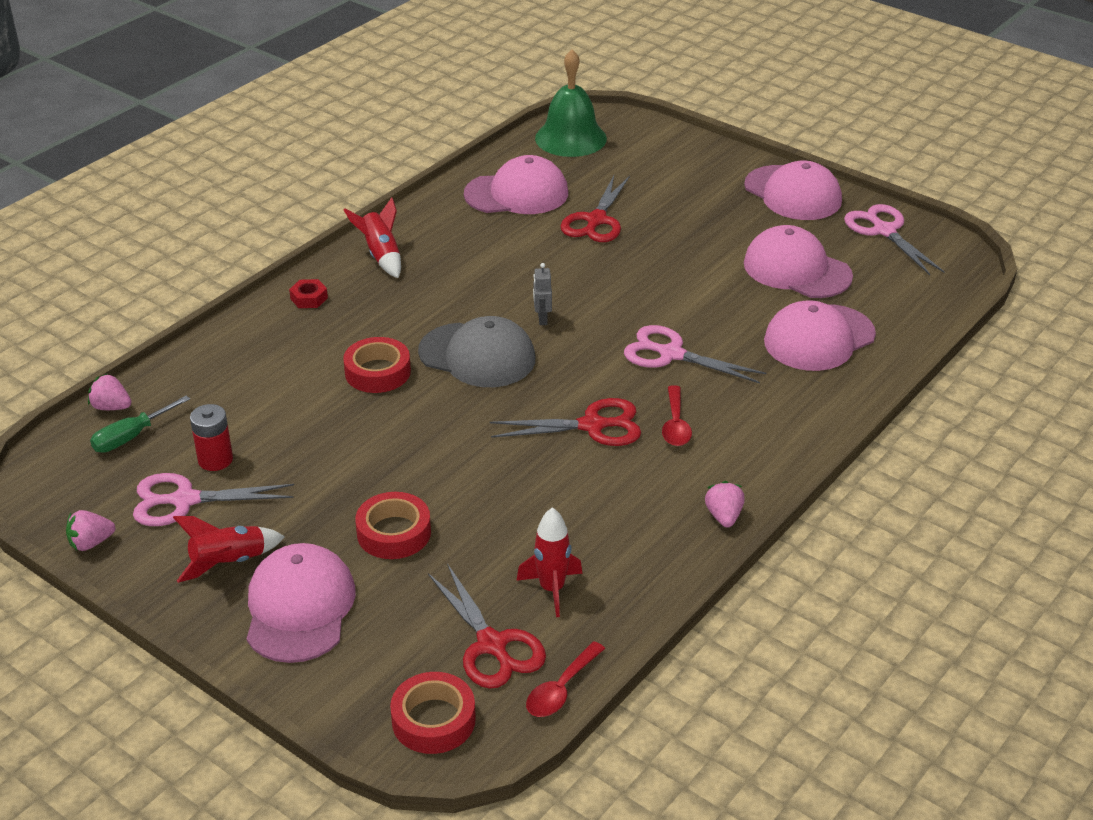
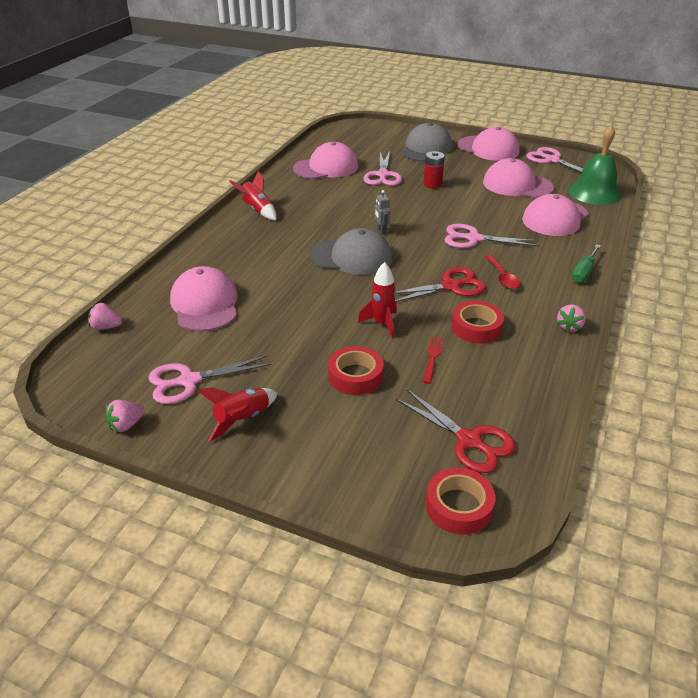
camera: 15 degrees left, 0 degrees up
(131, 437) = (129, 344): green screwdriver -> green screwdriver (583, 272)
(215, 460) = (200, 349): red battery -> red battery (432, 184)
(299, 607) = (312, 442): pink cap -> pink cap (205, 304)
(309, 298) = (221, 240): red nut -> none
(377, 372) = (290, 276): red tape -> red tape (476, 327)
(508, 526) = (432, 357): none -> red fork
(552, 589) = (487, 393): red rocket -> red rocket (382, 324)
(561, 689) = (537, 462): red spoon -> none
(571, 138) = (342, 137): green bell -> green bell (594, 192)
(596, 220) = (383, 175): red scissors -> pink scissors
(692, 180) = (426, 149): none -> grey cap
(724, 516) = (569, 326): pink strawberry -> pink strawberry turned 135 degrees counterclockwise

